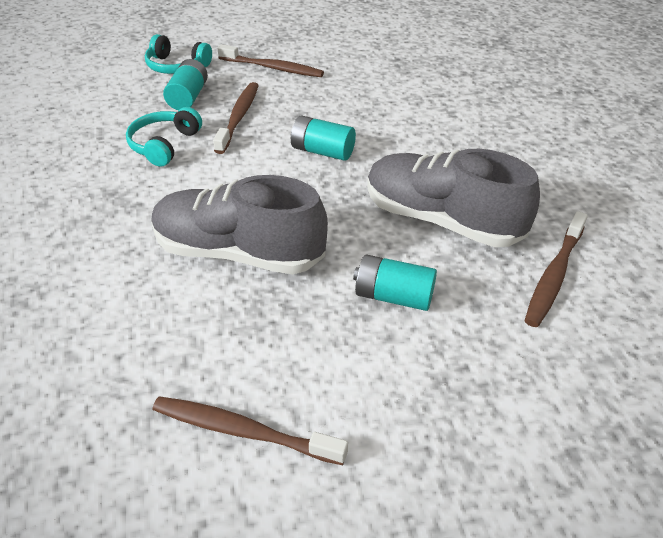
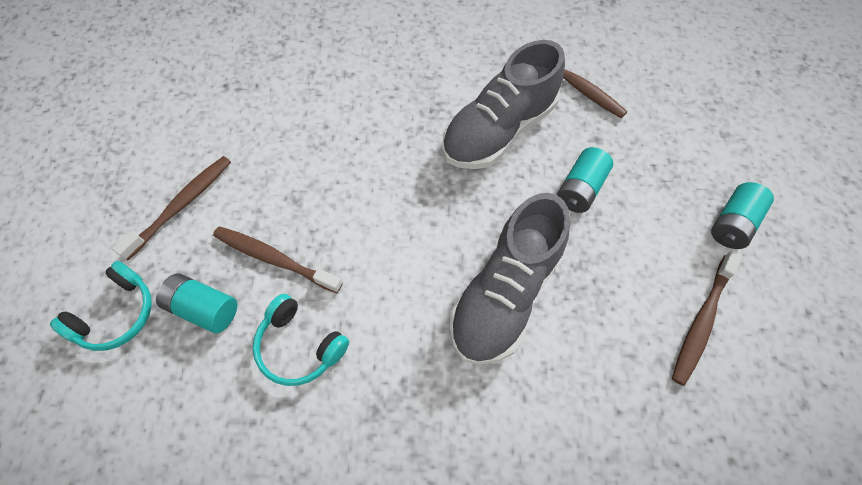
camera: 75 degrees left, 20 degrees up
(322, 151) = (370, 193): turquoise battery -> turquoise battery (732, 224)

